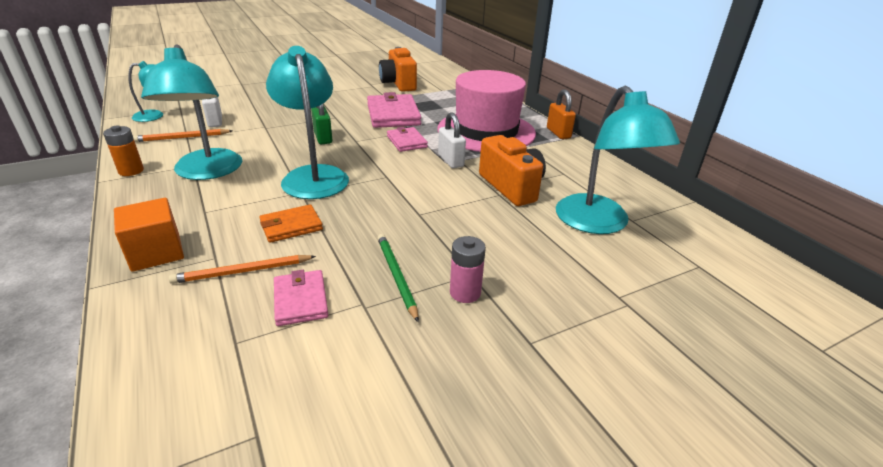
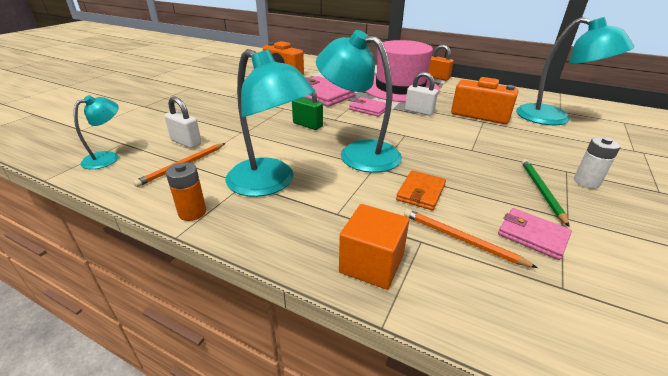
camera: 35 degrees left, 0 degrees up
(242, 271) = (461, 239): orange pencil -> orange pencil turned 90 degrees clockwise
(396, 276) = (541, 191): green pencil -> green pencil turned 60 degrees clockwise
(465, 293) = (586, 182): pink battery -> white battery

